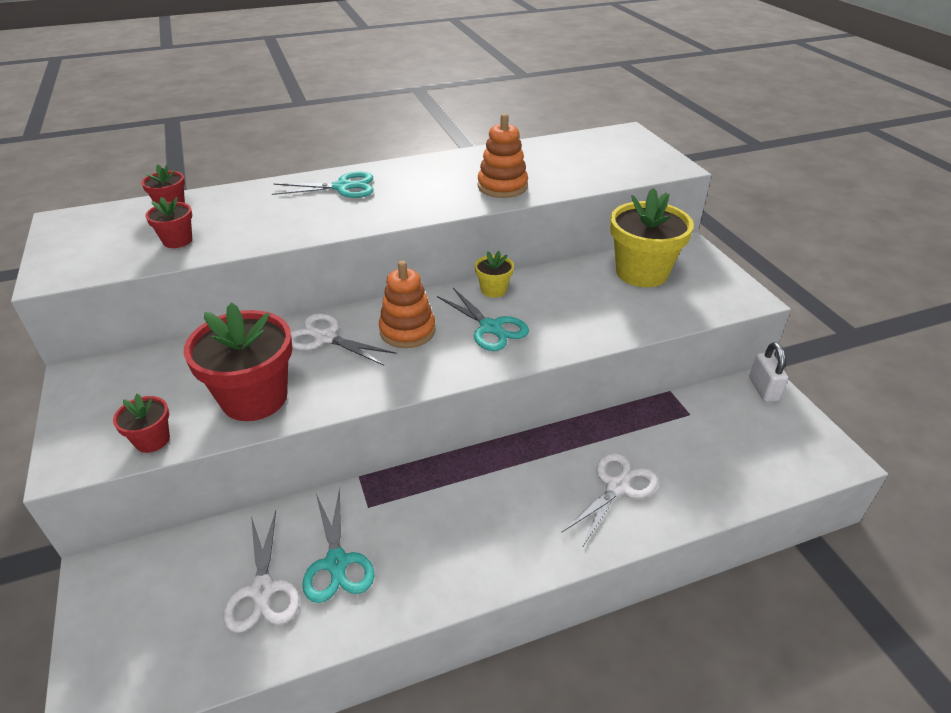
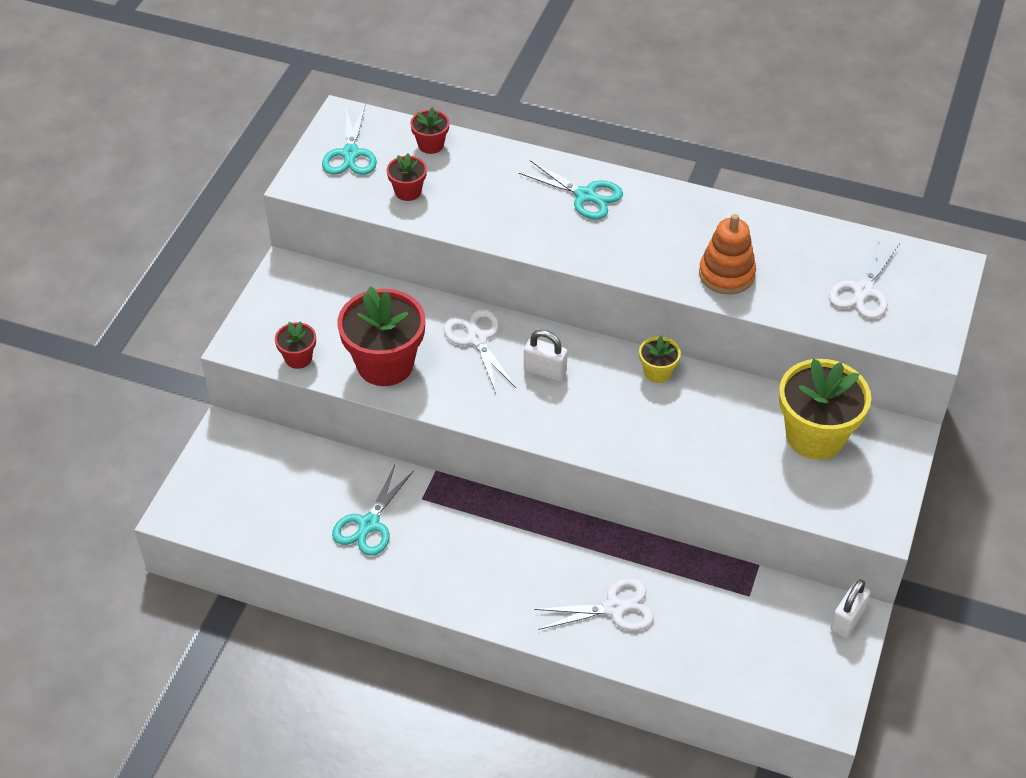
camera: 40 degrees right, 10 degrees up
(263, 590) = (310, 511): white scissors -> white scissors (863, 291)
(407, 331) = (545, 371): orange stacking toy -> white padlock
(491, 328) = (614, 410): turquoise scissors -> turquoise scissors (350, 154)

